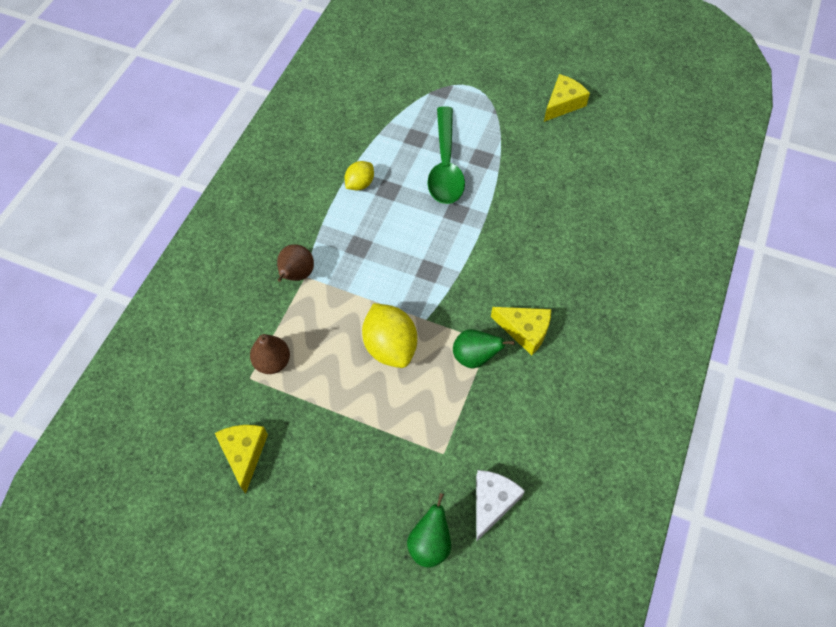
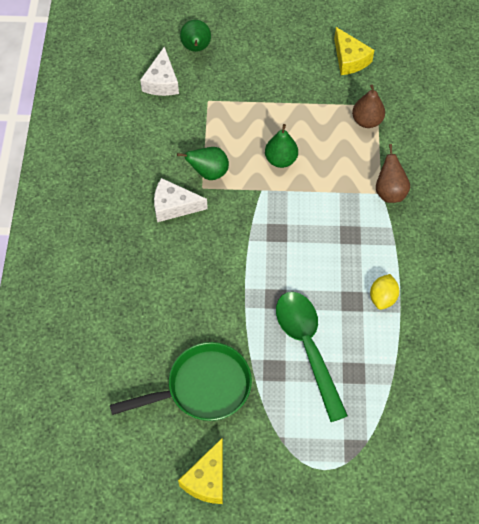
camera: 160 degrees right, 0 degrees up
(390, 346) = (281, 160): yellow lemon -> green pear
(525, 331) = (174, 206): yellow cheese -> white cheese
(547, 163) = (202, 387): none -> green pan

